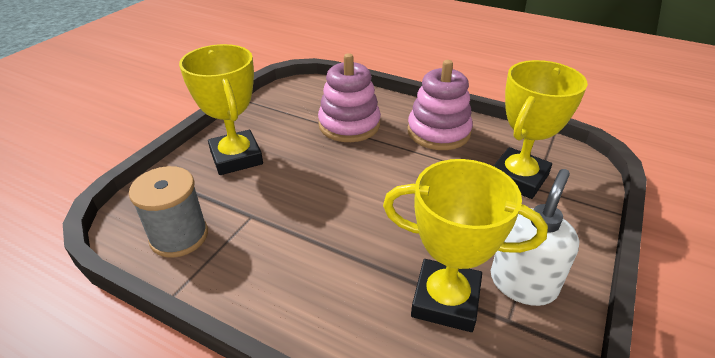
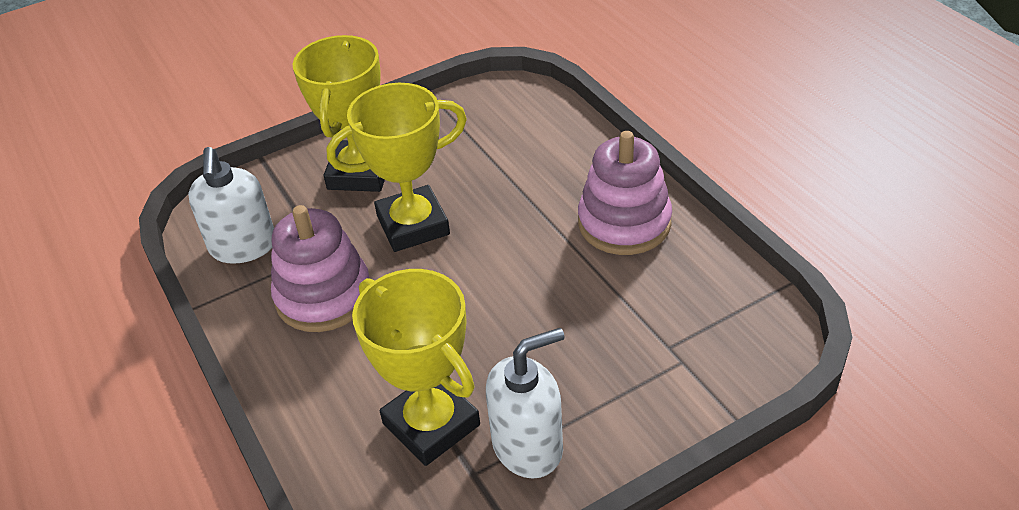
camera: 35 degrees right, 5 degrees up
(179, 236) = (243, 246): grey spool -> white soap dispenser
(349, 125) = (521, 172): pink stacking toy -> pink stacking toy (324, 296)
(518, 178) = (660, 326): yellow trophy -> yellow trophy (413, 225)

